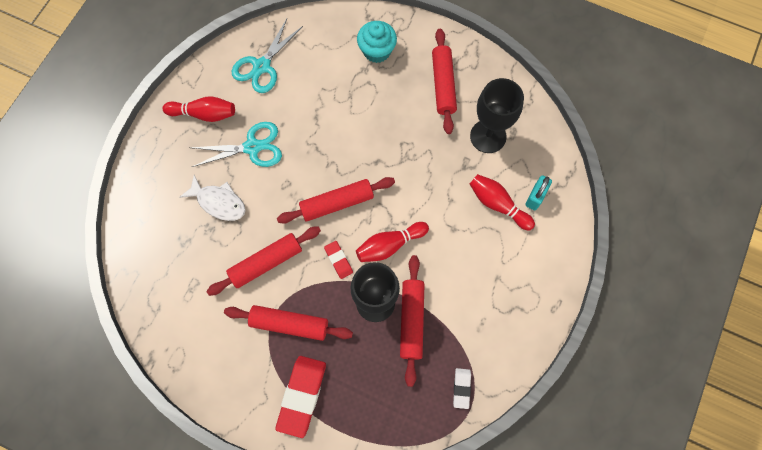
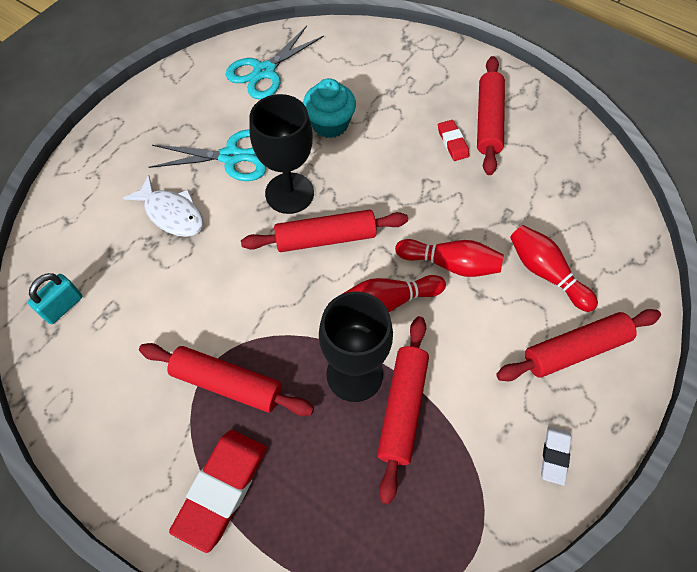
camera: 10 degrees right, 10 degrees down
(204, 114) = (181, 112): red bowling pin -> red bowling pin (450, 264)
(266, 263) = (214, 297): red rolling pin -> red rolling pin (575, 350)
(338, 260) = (313, 310): red eraser -> red eraser (452, 142)
(377, 51) = (409, 74): turquoise cupcake -> turquoise cupcake (330, 124)
(461, 388) = (463, 522): white eraser -> white eraser (554, 456)
(488, 136) = (541, 188): black goblet -> black goblet (289, 193)
(535, 197) = (600, 271): turquoise padlock -> turquoise padlock (63, 306)

